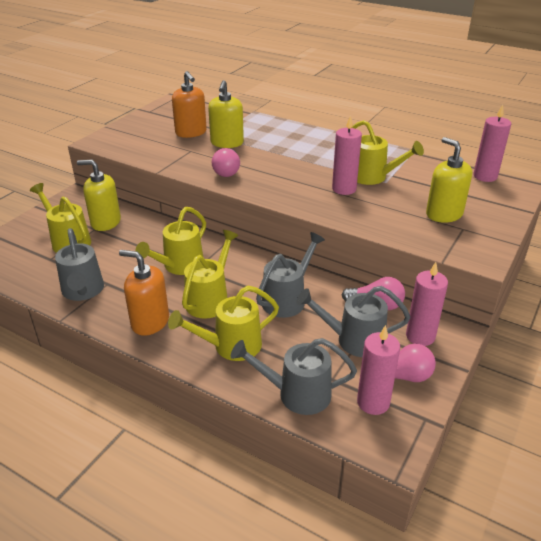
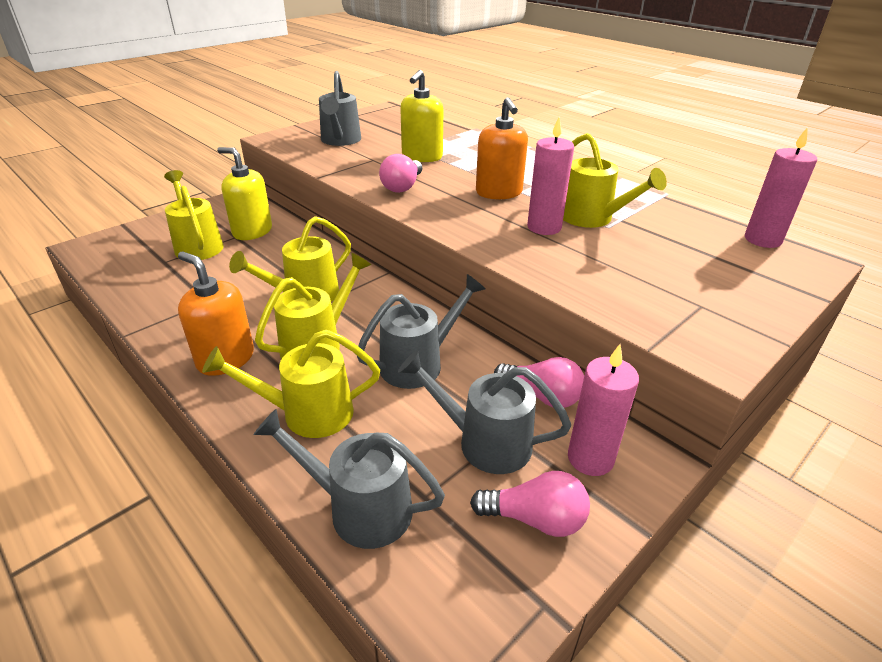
camera: 15 degrees right, 0 degrees up
(83, 292) = (173, 306): grey watering can -> grey watering can (340, 141)
(191, 132) = (386, 141): orange soap dispenser -> orange soap dispenser (499, 192)
(373, 402) = (469, 552): pink candle -> none
(444, 214) = (678, 281): yellow soap dispenser -> none

